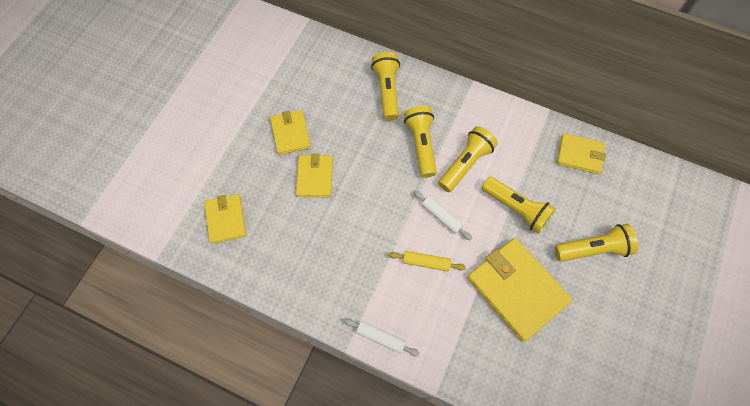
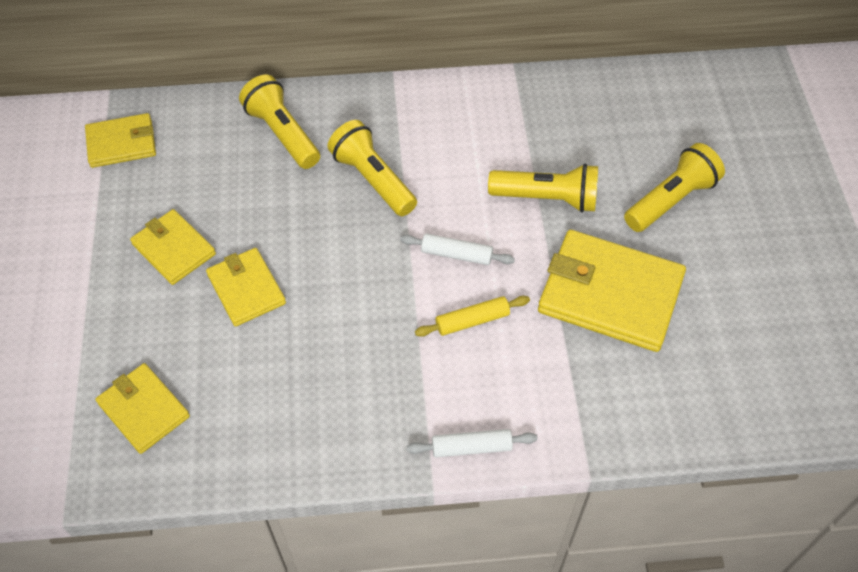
camera: 30 degrees left, 10 degrees down
(465, 164) = (447, 175): yellow flashlight -> none
(580, 155) = (584, 99): yellow wallet -> yellow wallet (122, 143)

